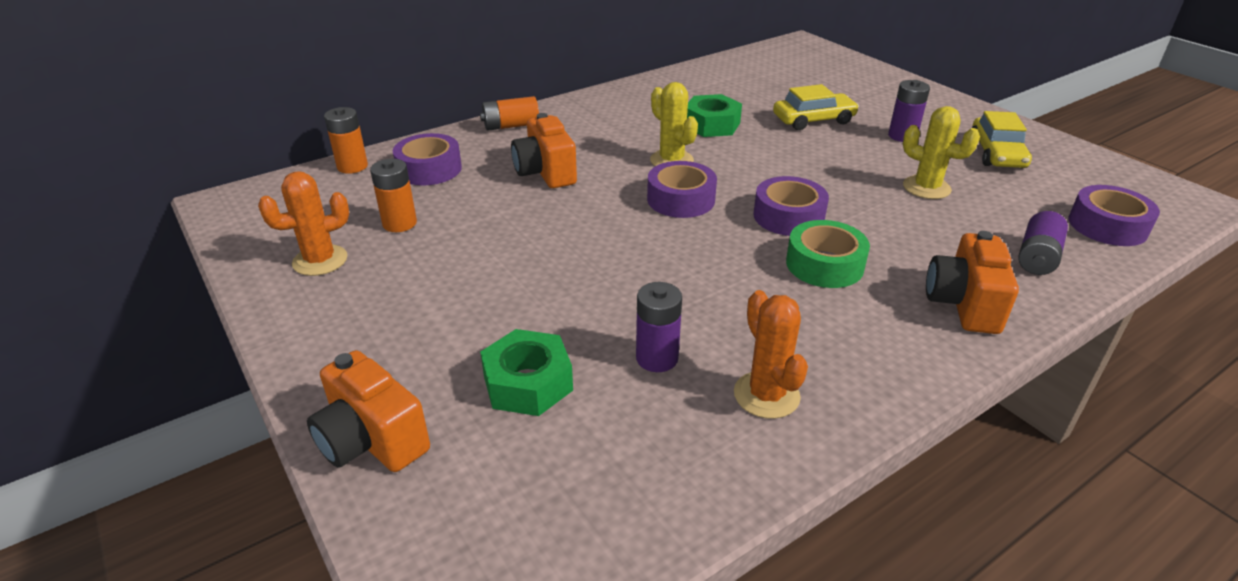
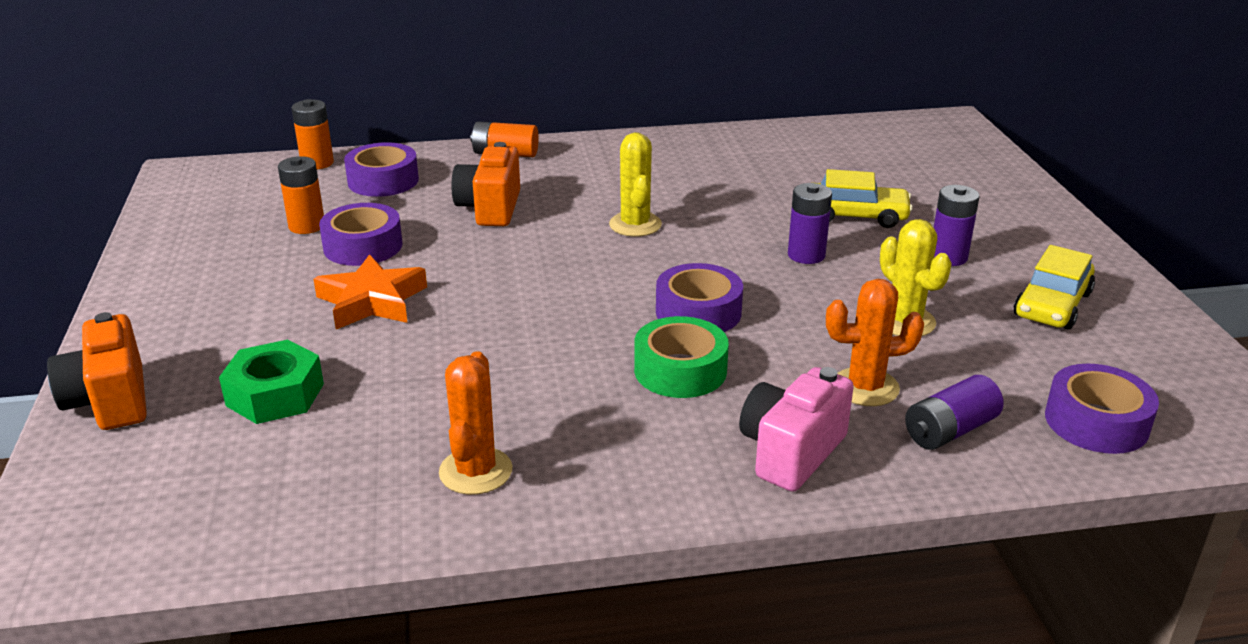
camera: 25 degrees right, 5 degrees down
(320, 260) = (209, 243): orange cactus -> orange cactus (865, 387)
(527, 274) = (372, 301): none -> orange star
(657, 358) = (409, 408): purple battery -> purple battery (806, 255)
(681, 199) = (600, 267): purple tape -> purple tape (363, 246)
(712, 125) = (724, 196): green nut -> none
(963, 304) = (791, 452): orange camera -> pink camera

